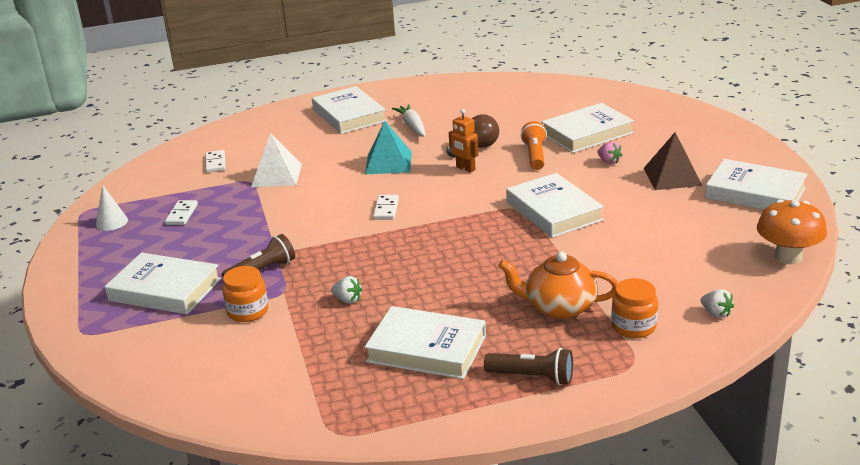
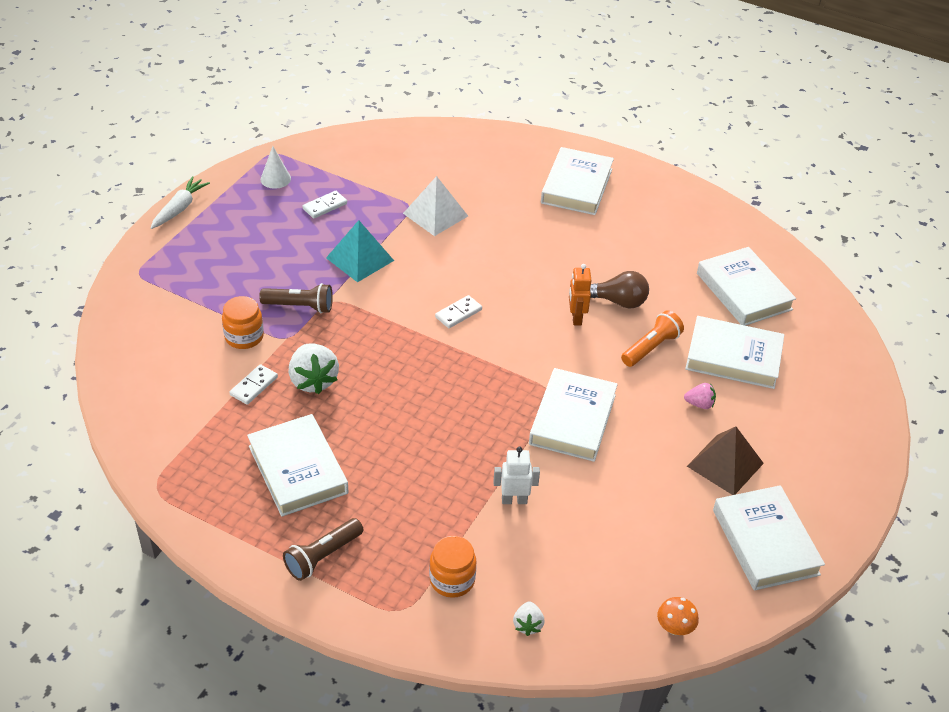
camera: 40 degrees right, 15 degrees up
(165, 290) = (225, 273): white book -> white book (743, 291)
(215, 163) = (413, 168): white domino -> white domino (254, 386)
(348, 300) = (313, 381): white strawberry -> white strawberry, size x1.88
(388, 163) = (529, 264): turquoise pyramid -> turquoise pyramid (359, 259)
(412, 126) = (606, 237): white carrot -> white carrot (179, 208)
(532, 377) = (323, 556): brown flashlight -> brown flashlight turned 75 degrees clockwise
(559, 307) = (431, 514): orange teapot -> none
(594, 266) = (514, 500): none -> white robot
(609, 162) = (699, 404): pink strawberry -> pink strawberry turned 90 degrees counterclockwise
(788, 257) = (675, 628): orange mushroom -> orange mushroom, size x0.54

